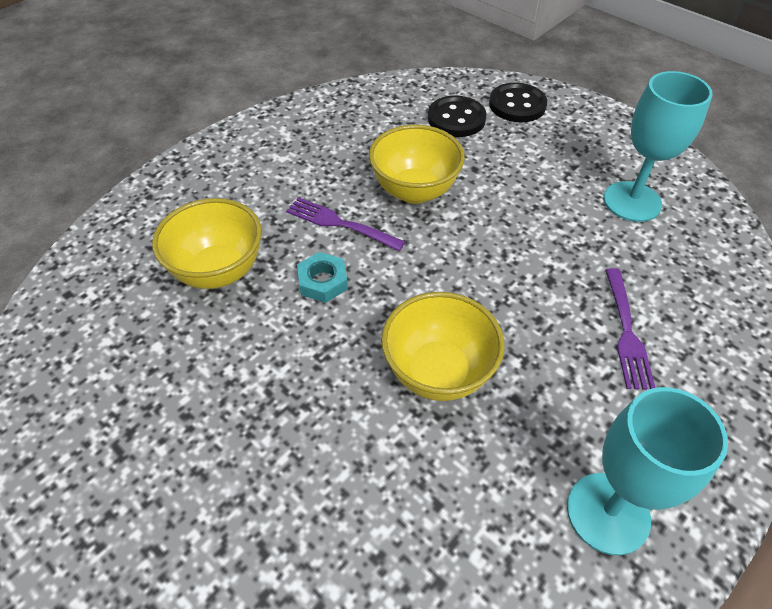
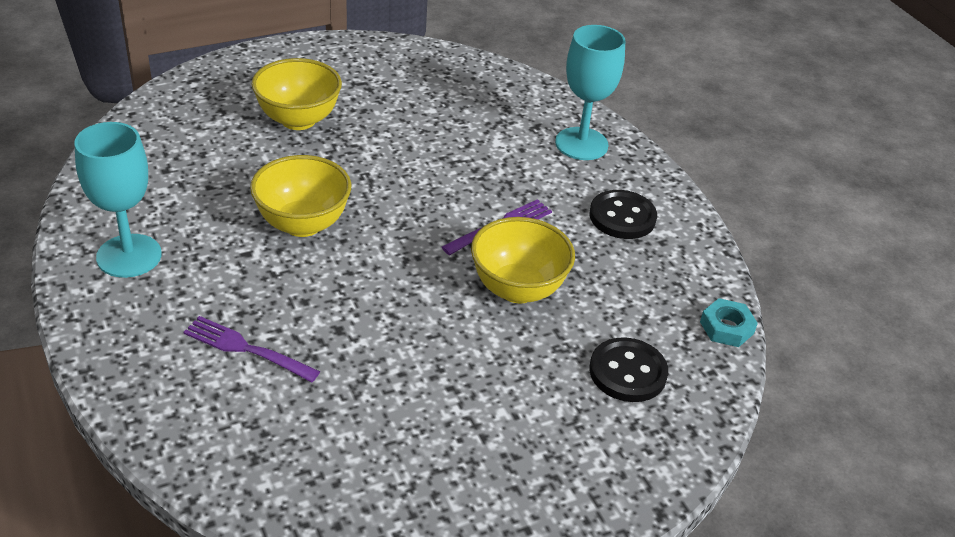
camera: 110 degrees right, 10 degrees down
(218, 271) = (487, 150): yellow bowl -> yellow bowl (298, 120)
(323, 281) = (438, 197): turquoise nut -> turquoise nut (726, 327)
(517, 105) = (632, 444): black button -> black button (622, 217)
(632, 201) = (394, 455): turquoise goblet -> turquoise goblet (581, 144)

